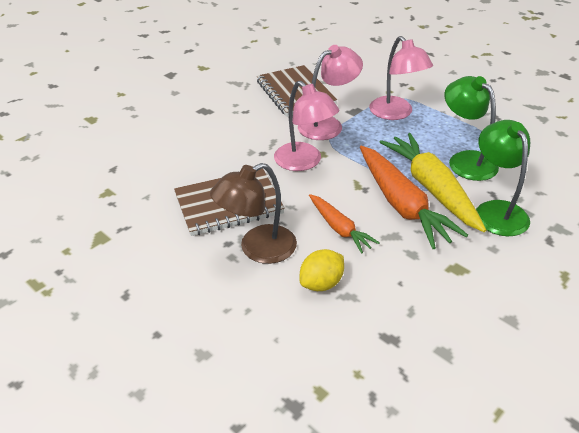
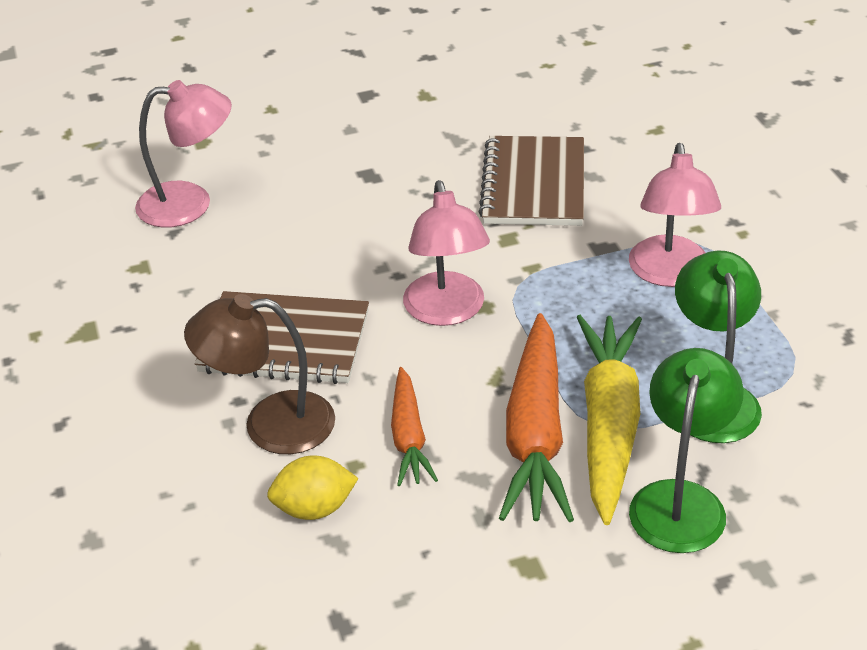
camera: 30 degrees right, 0 degrees up
(328, 124) = (538, 258): pink lamp -> pink lamp (190, 204)

